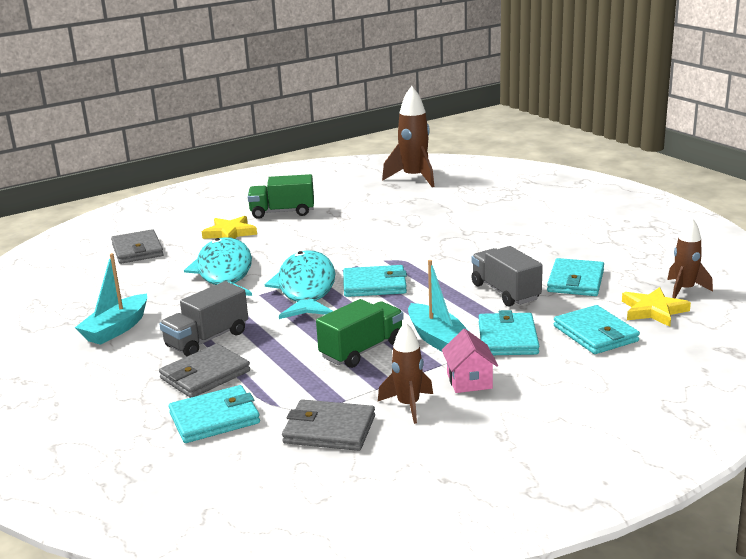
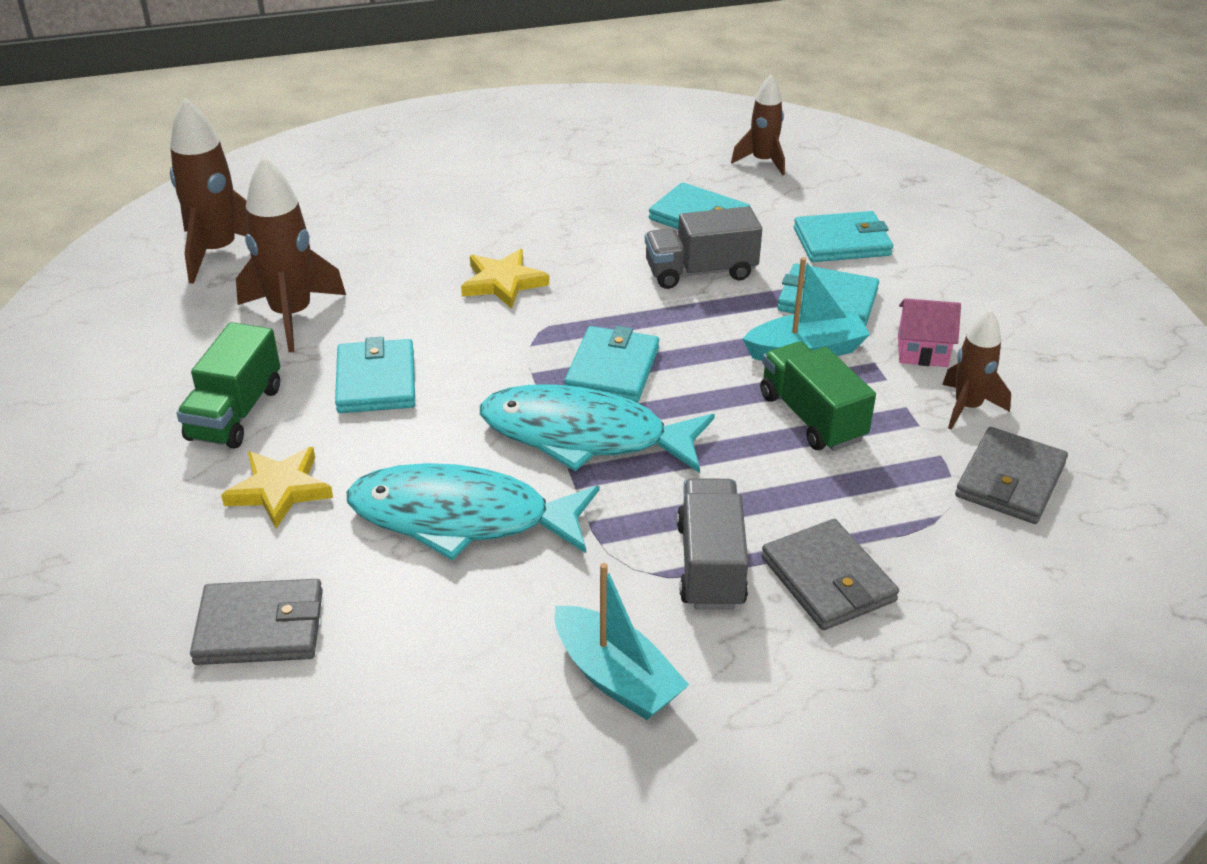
camera: 75 degrees left, 15 degrees up
(207, 339) = (710, 565): grey truck -> grey truck turned 150 degrees counterclockwise
(215, 418) = (958, 582): turquoise wallet -> turquoise wallet (376, 381)
(370, 204) = (292, 315): none -> brown rocket
(653, 310) = (803, 193): yellow star -> yellow star (503, 282)

